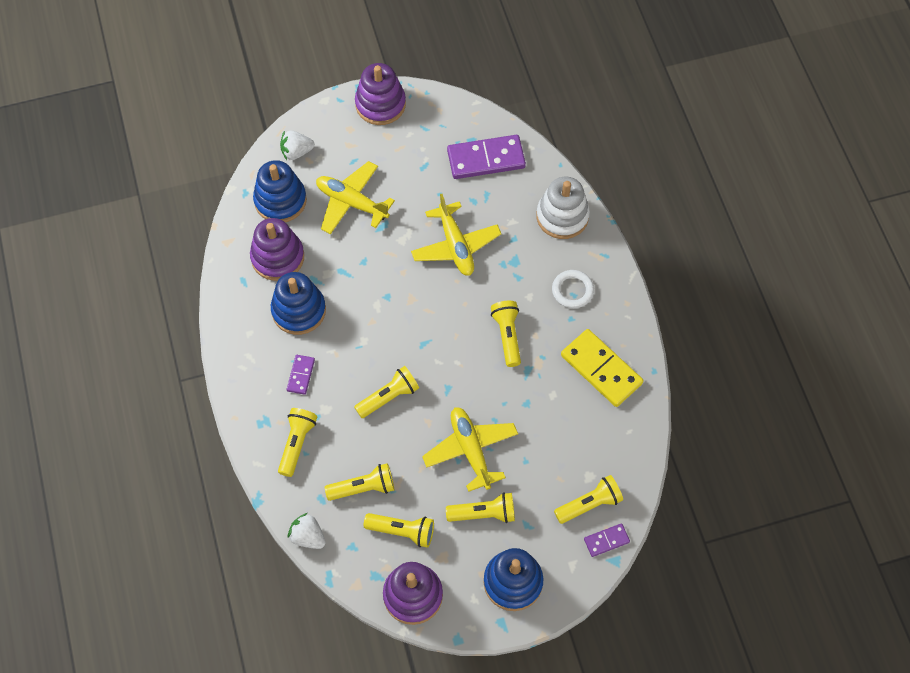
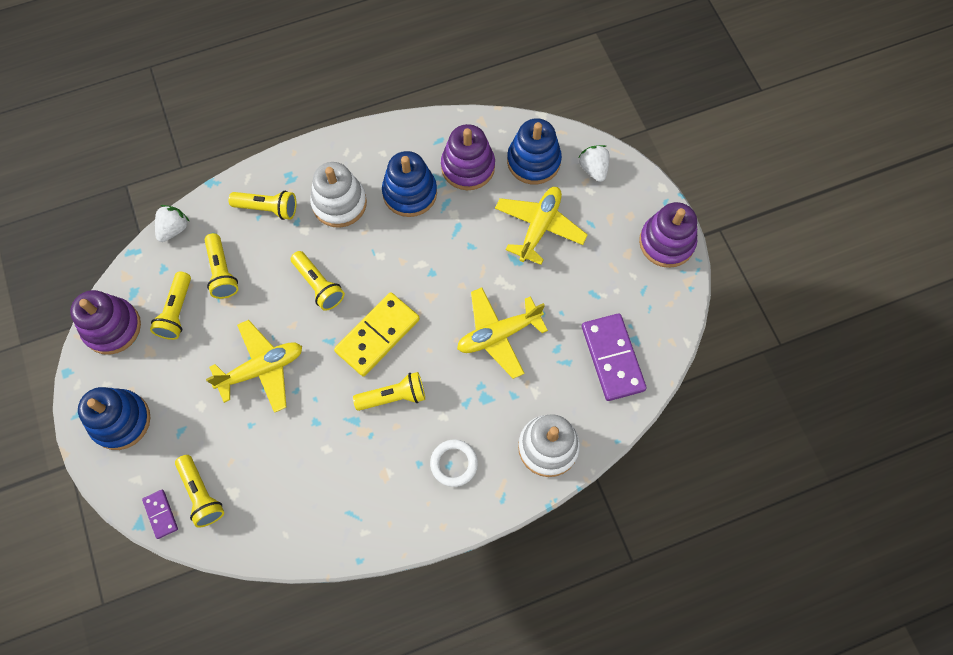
camera: 85 degrees right, 5 degrees up
(301, 375) = (339, 203): purple domino -> white stacking toy
(483, 513) = (193, 387): yellow flashlight -> none
(601, 369) = (358, 500): yellow domino -> yellow domino (378, 335)

